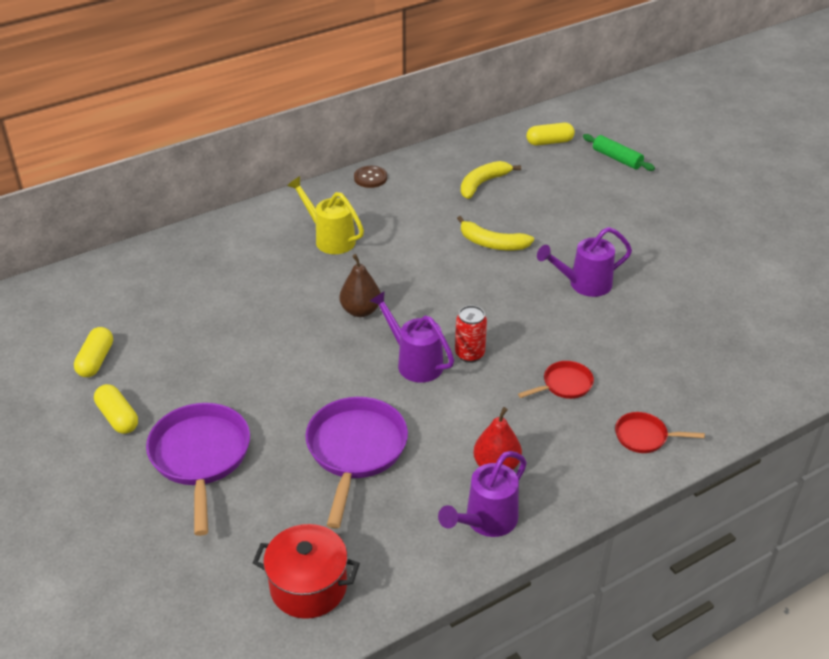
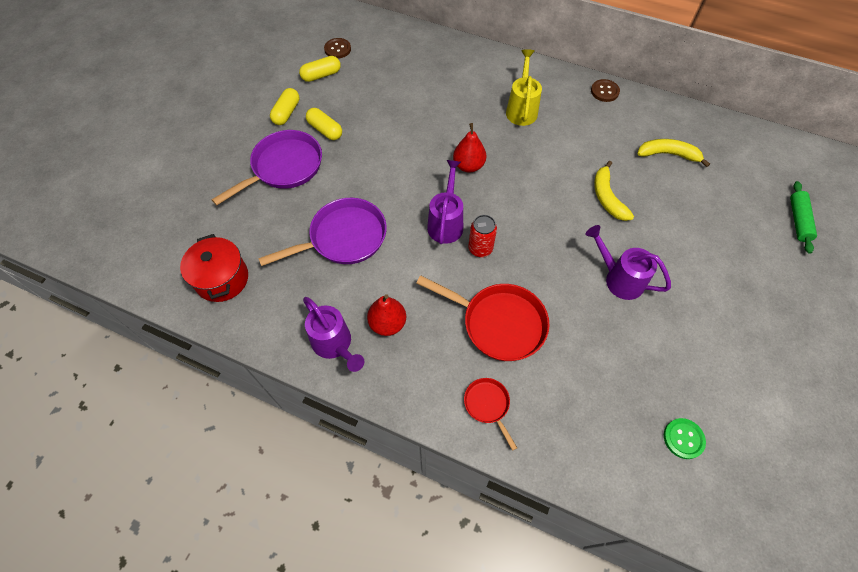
camera: 55 degrees right, 20 degrees up
(72, 328) = (337, 49): none -> brown button
(360, 310) = (468, 166): brown pear -> red pear
(486, 521) = (334, 344): purple watering can -> purple watering can turned 135 degrees counterclockwise
(549, 142) = (766, 166): yellow capsule -> yellow capsule (325, 130)
(564, 385) = (499, 323): red pan -> red pan, size x1.94
(762, 333) = (683, 439): none -> green button

